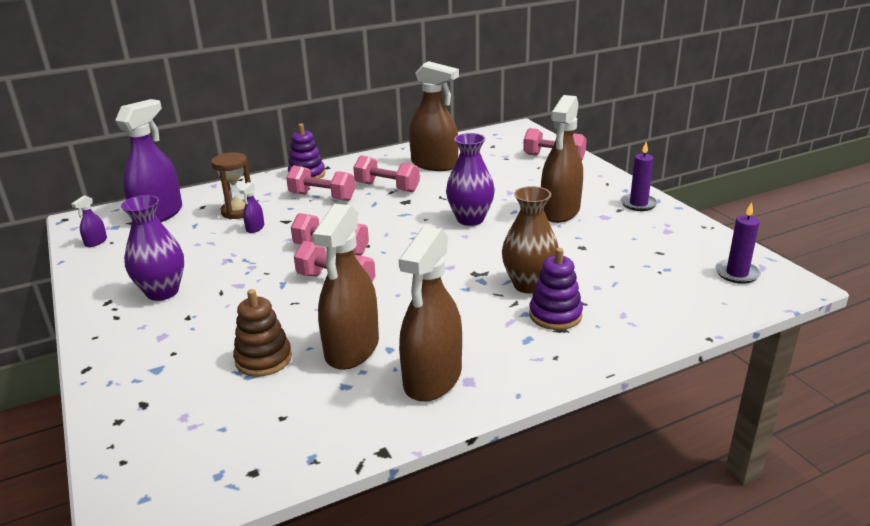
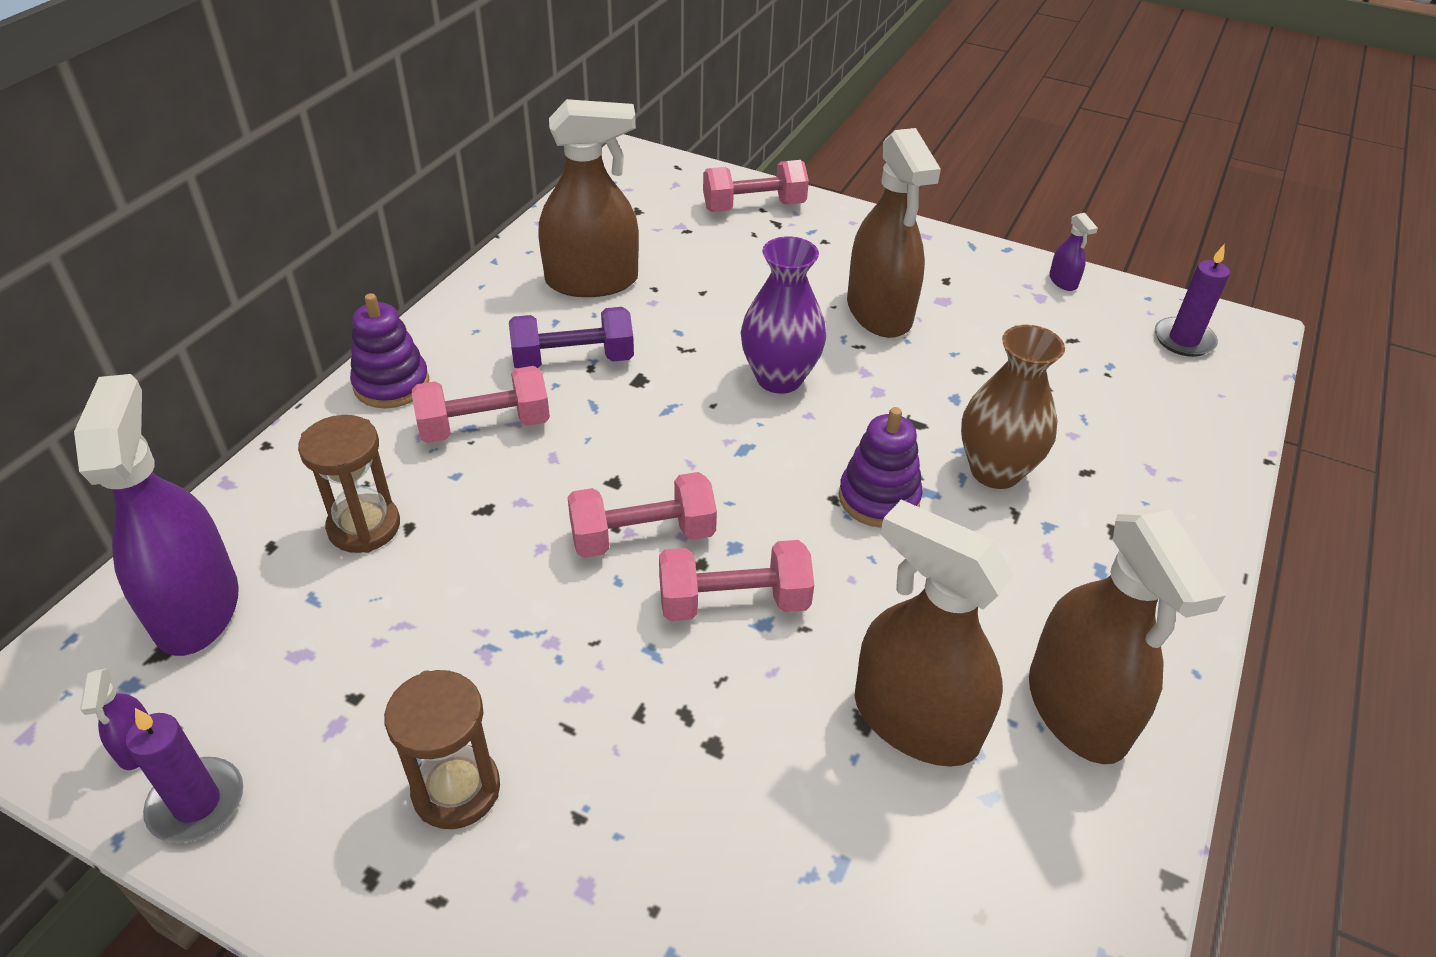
camera: 40 degrees left, 15 degrees up
(162, 292) = (456, 790): purple vase -> brown hourglass
(255, 228) = (447, 551): purple spray bottle -> purple spray bottle (1063, 281)
(263, 359) = (817, 825): brown stacking toy -> none
(352, 348) = (915, 721): brown spray bottle -> brown spray bottle turned 150 degrees clockwise
(387, 187) = (573, 360): pink dumbbell -> purple dumbbell
(555, 315) = (1084, 510): purple stacking toy -> purple stacking toy (879, 498)
(638, 204) = (957, 260): purple candle -> purple candle (197, 803)

